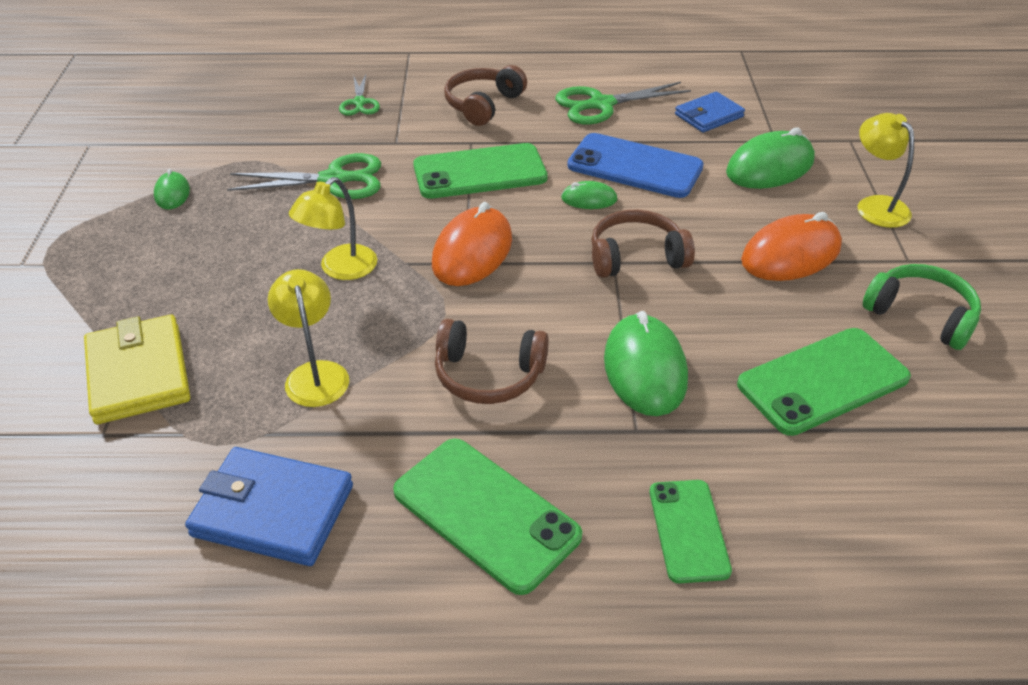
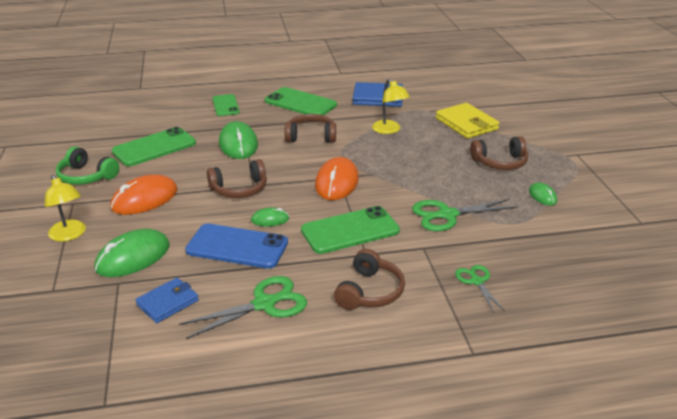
camera: 170 degrees right, 10 degrees down
(171, 262) = (500, 162): none -> brown headphones
(340, 269) = (406, 168): yellow lamp -> none

